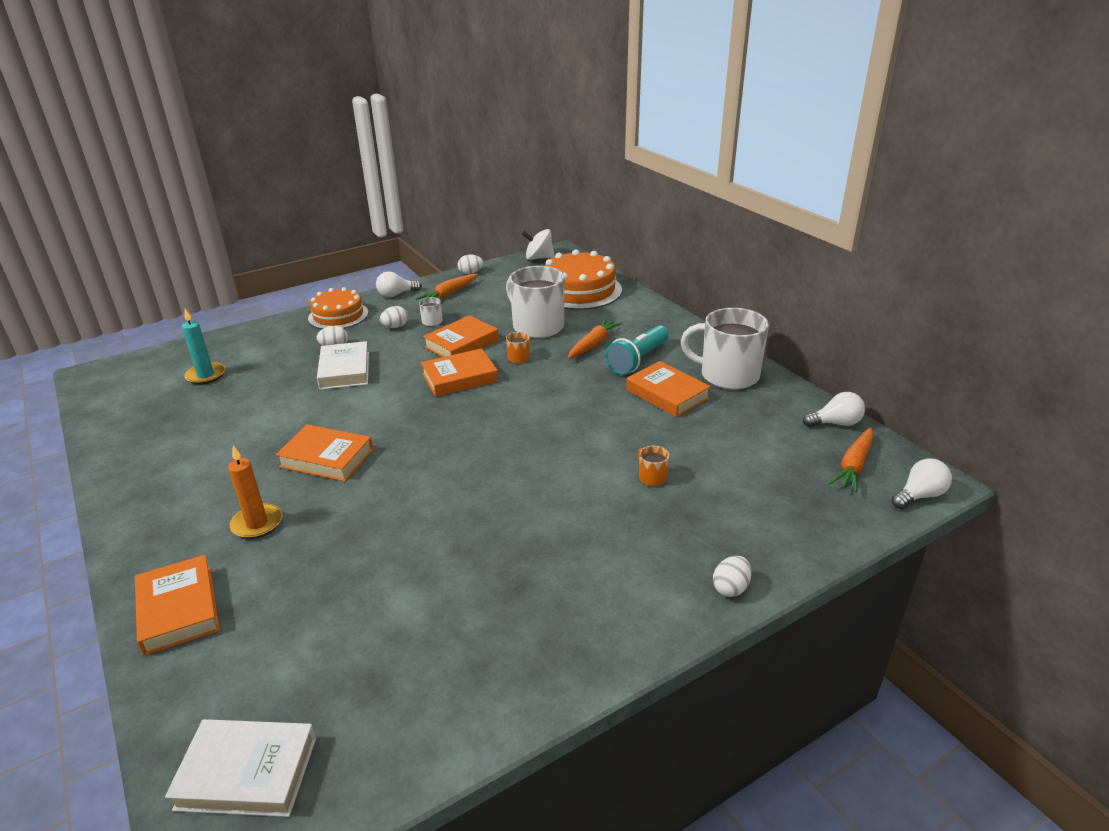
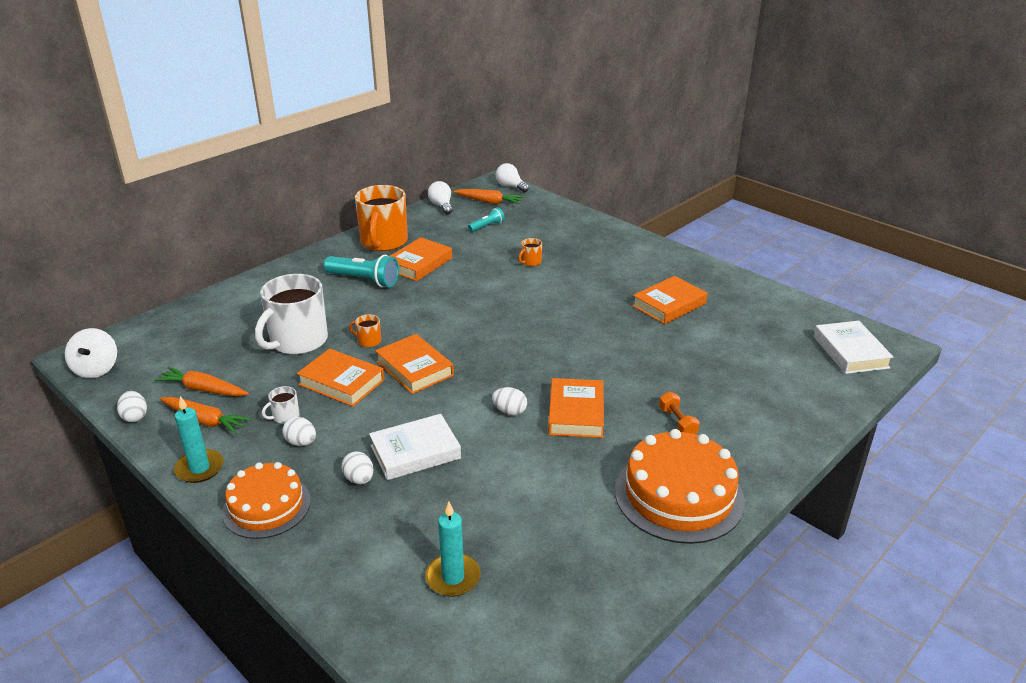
camera: 105 degrees left, 0 degrees up
(178, 609) = (782, 426): orange book -> orange book (669, 305)
(257, 523) = (677, 422): orange candle -> orange dumbbell
(396, 294) = (199, 468): white light bulb -> turquoise candle
(579, 290) = (205, 327): orange cake -> orange cake (679, 495)
(593, 344) = (336, 304): orange carrot -> orange carrot (203, 389)
(727, 375) = (383, 242): white mug -> orange mug
(730, 588) = (619, 233): white egg -> white egg (509, 411)
(766, 454) = (487, 226): none -> turquoise flashlight

